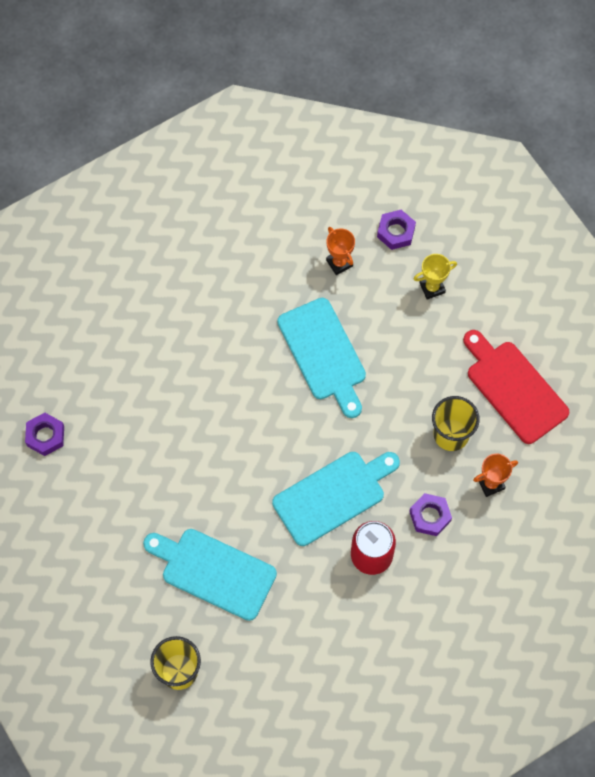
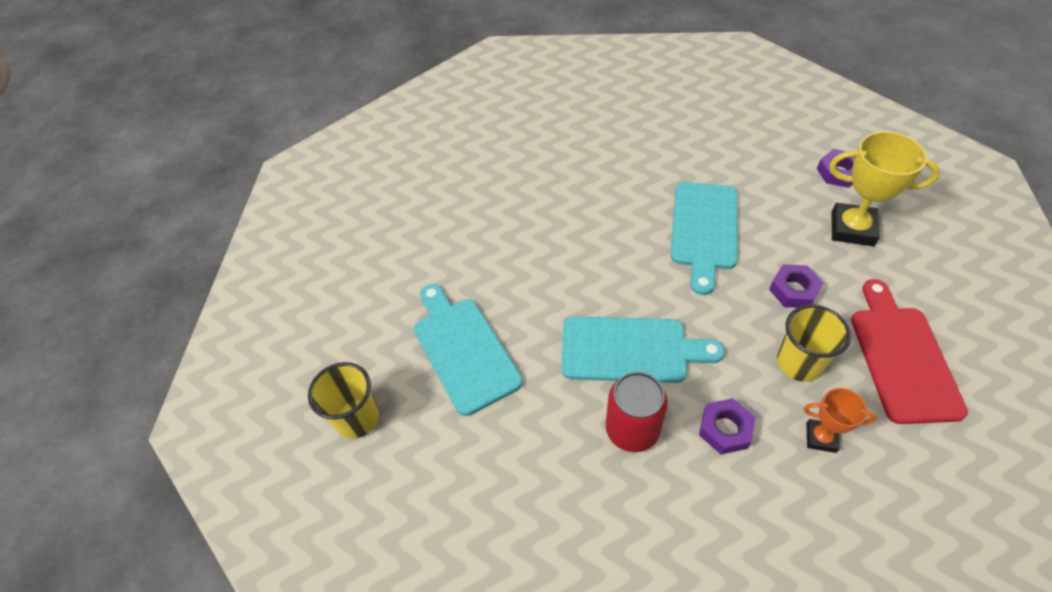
camera: 40 degrees right, 15 degrees down
(45, 436) = (419, 174): purple nut -> purple nut (793, 290)
(339, 263) = (766, 171): orange trophy -> none
(432, 288) = (852, 229): yellow trophy -> yellow trophy, size x1.77

